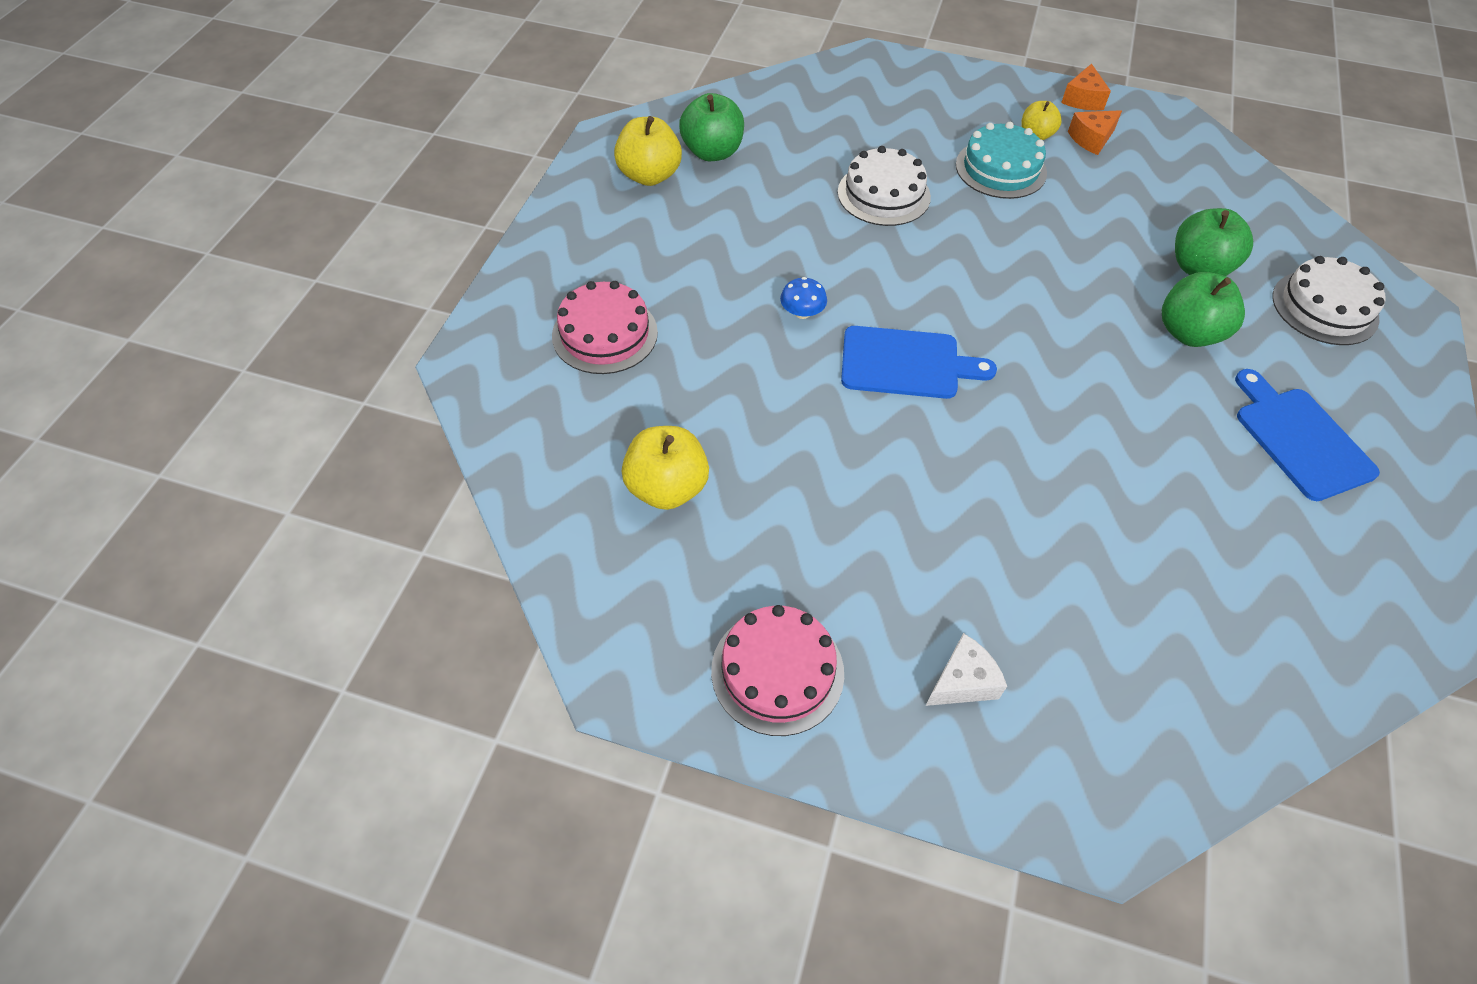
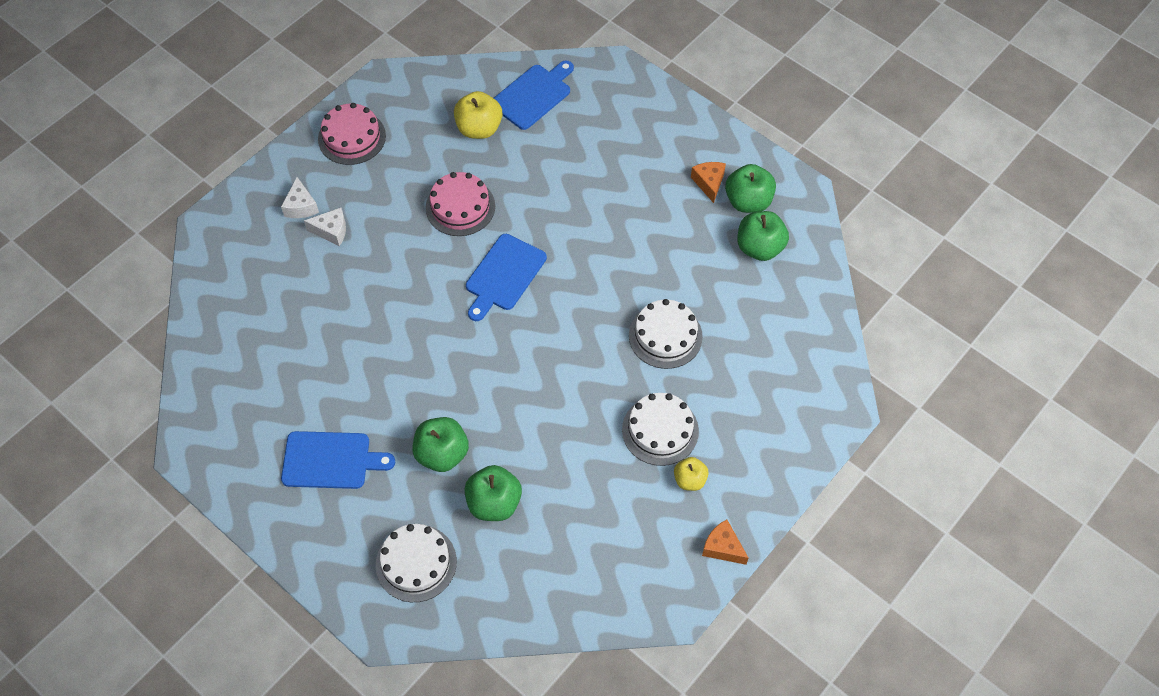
camera: 115 degrees right, 5 degrees up
(565, 442) = (533, 95): none -> blue cutting board
(605, 334) = (606, 134): pink cake -> pink cake (460, 207)
(649, 175) = (748, 201): yellow apple -> green apple
(802, 312) = (574, 238): blue mushroom -> none
(977, 609) = (331, 231): none -> white cheese
(1001, 169) = (660, 430): turquoise cake -> white cake
(1091, 139) = (667, 520): orange cheese -> orange cheese (709, 183)

